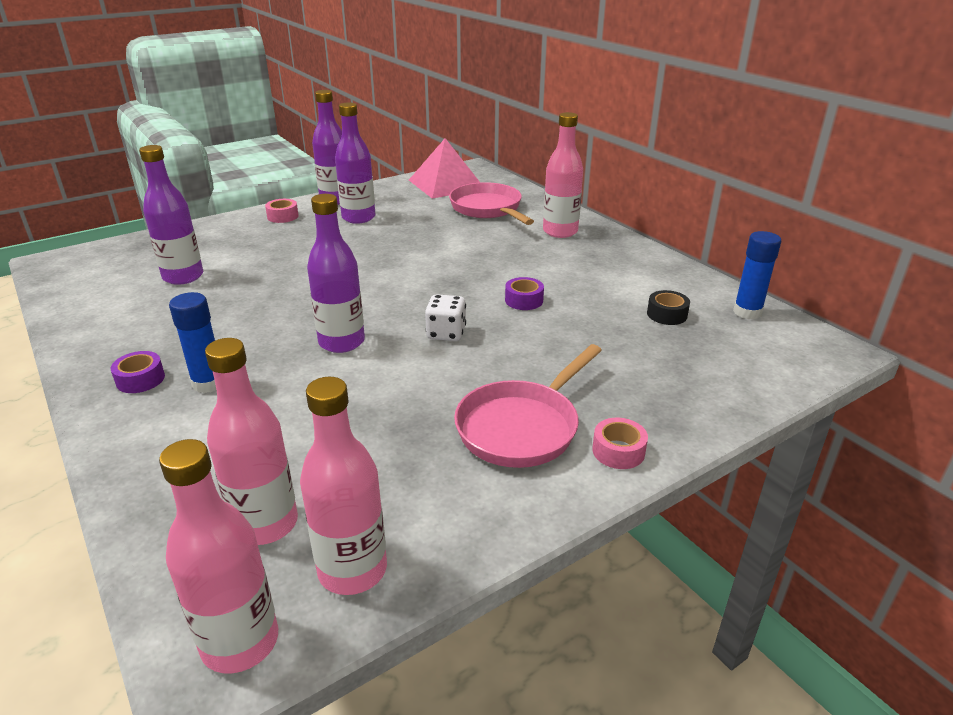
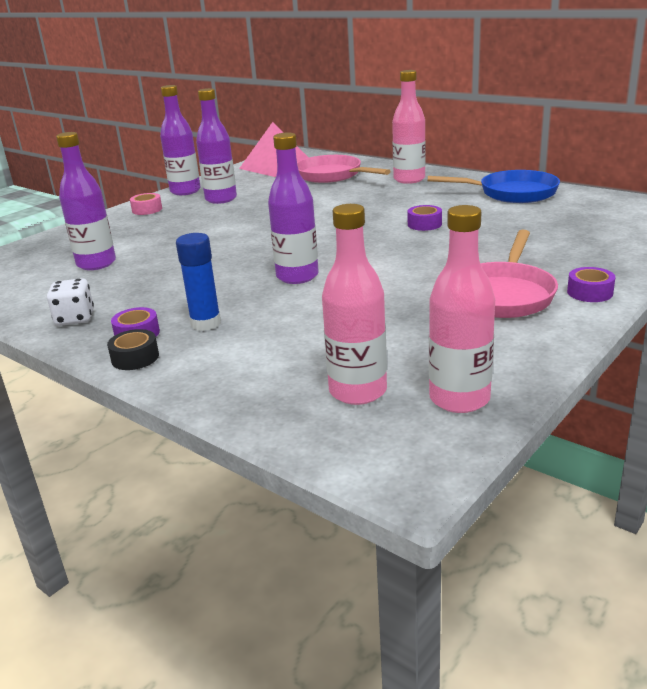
camera: 15 degrees left, 5 degrees down
(240, 642) = (415, 457): pink bottle -> none
(446, 333) = (382, 255): white dice -> white dice (75, 318)
(618, 451) = (589, 292): pink tape -> purple tape
(652, 277) = (512, 193): none -> blue pan
(667, 314) = (546, 212): black tape -> black tape (135, 358)
(747, 312) = (604, 200): blue glue stick -> none

